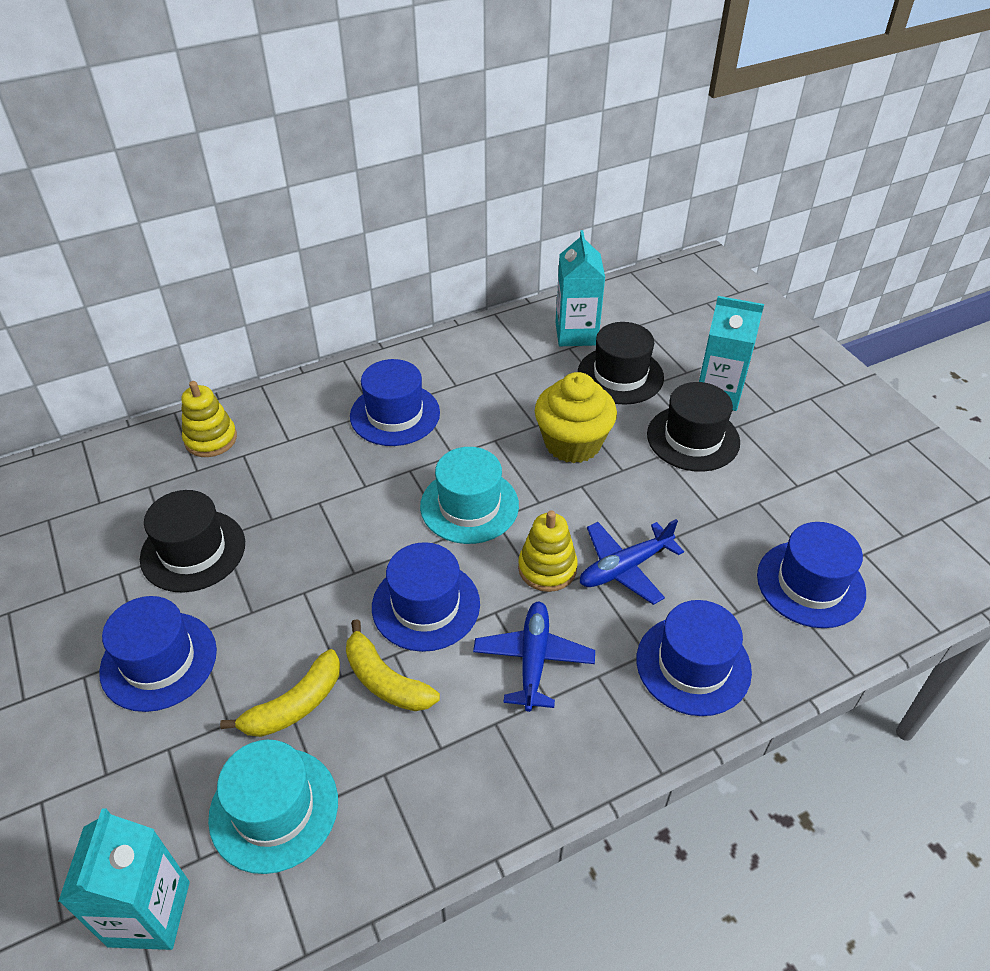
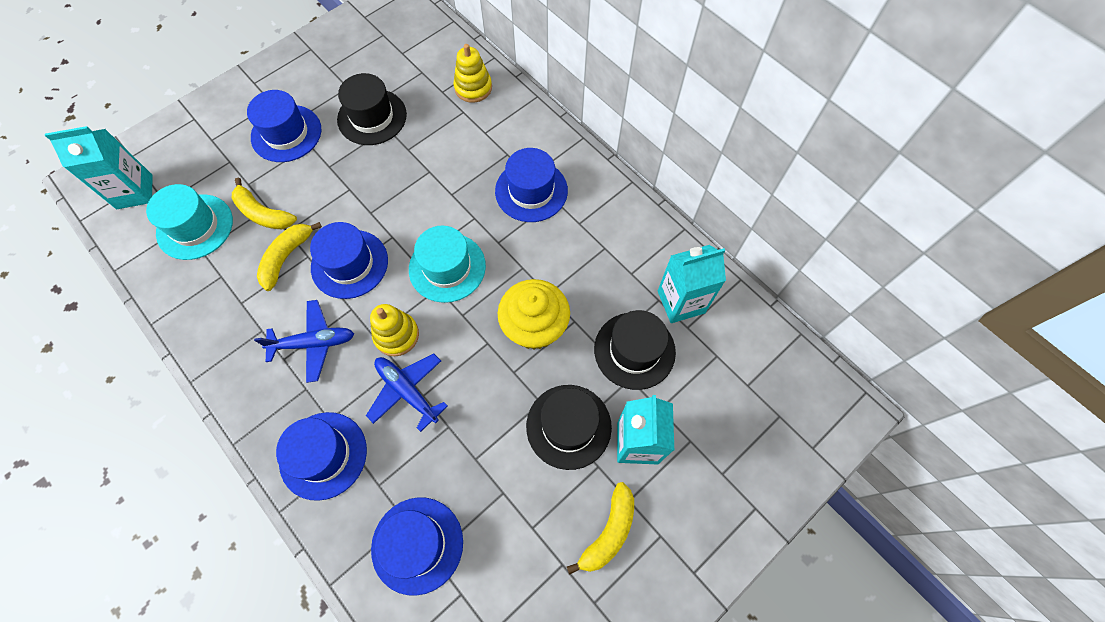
camera: 75 degrees right, 20 degrees up
(805, 431) = (608, 532): none -> yellow banana

